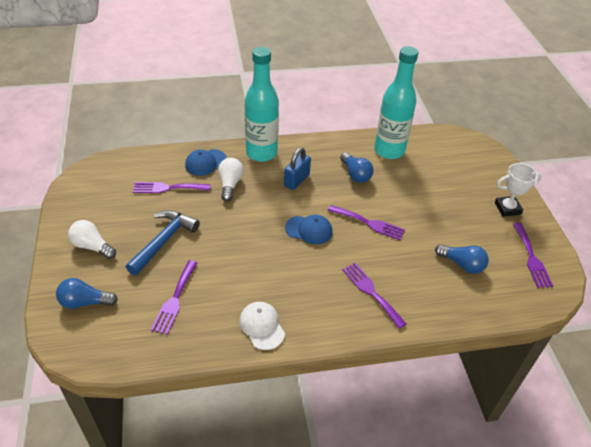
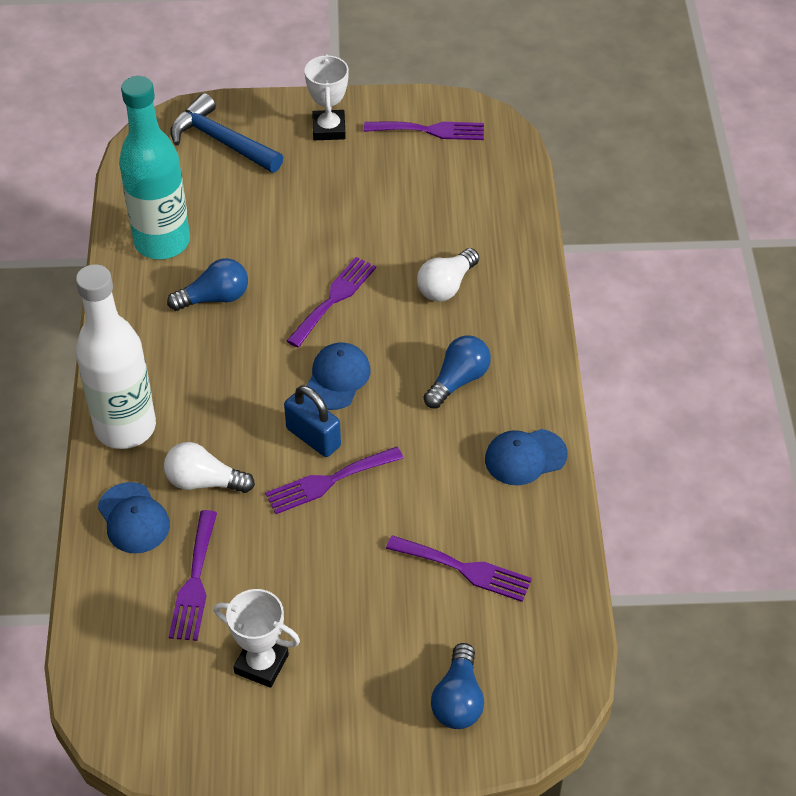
camera: 80 degrees left, 5 degrees up
(92, 246) = (331, 699): white light bulb -> white light bulb (446, 286)
(117, 217) = (261, 664): none -> white trophy
(164, 241) = (333, 586): blue hammer -> blue hammer (221, 141)
(261, 153) = (125, 427): turquoise bottle -> white bottle
(262, 326) = (525, 457): white cap -> blue cap
(296, 180) = (212, 382): blue padlock -> blue padlock (313, 437)
(371, 292) = (474, 319): purple fork -> purple fork (328, 481)
(462, 264) = (433, 207): blue light bulb -> blue light bulb (458, 381)

